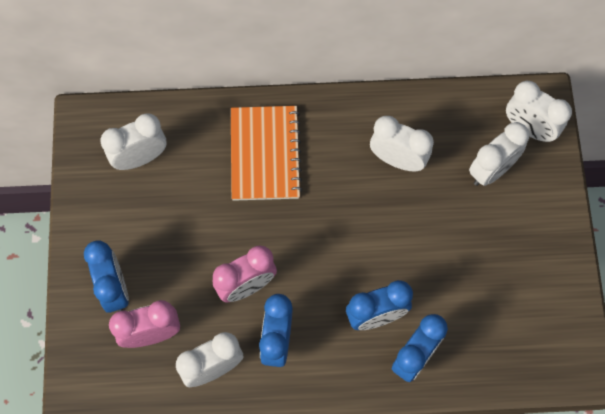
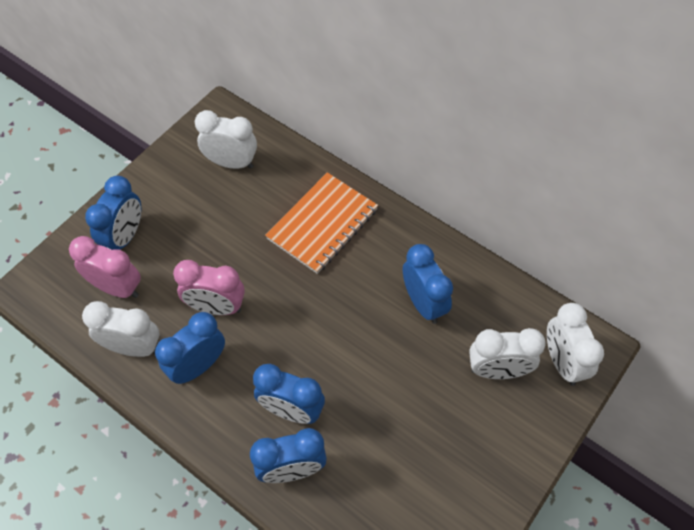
camera: 40 degrees right, 10 degrees down
(397, 159) = (423, 303): white clock -> blue clock

